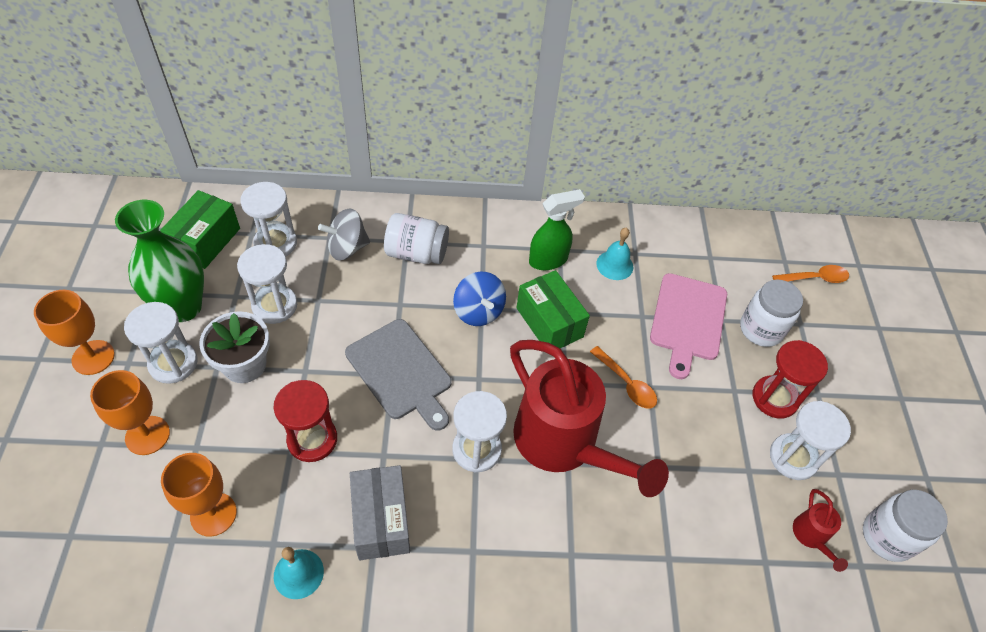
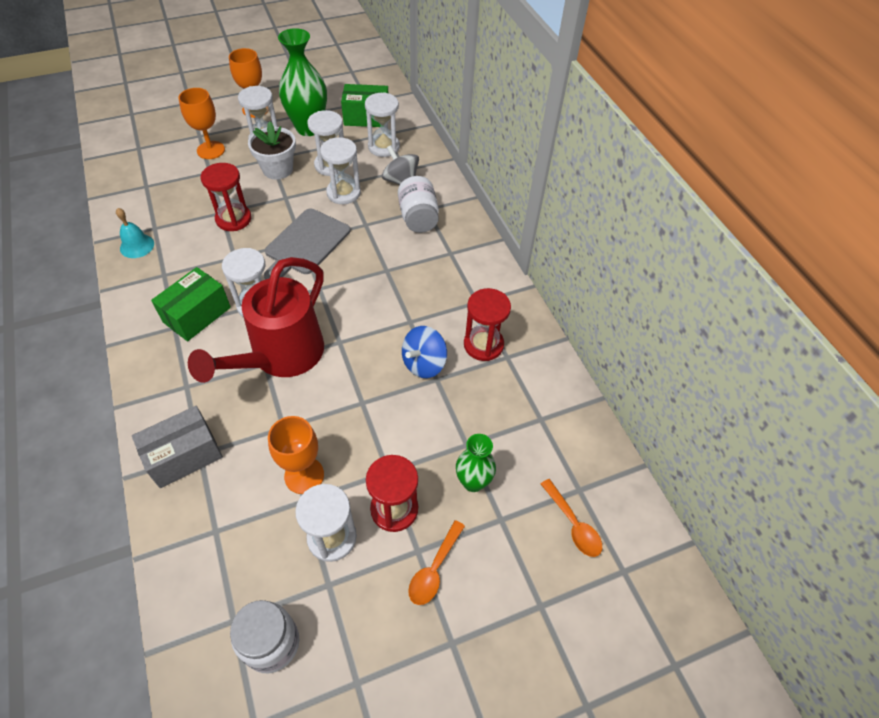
camera: 70 degrees right, 0 degrees up
(213, 514) = (167, 196): orange goblet -> orange goblet (304, 475)
(334, 308) = (343, 193): none -> white hourglass
(381, 520) = (184, 272): grey box -> grey box (184, 455)
(478, 311) = (382, 269): blue spinning top -> blue spinning top (424, 363)
(548, 260) = (460, 297): green spray bottle -> none
(549, 322) = (395, 316): green box -> green box (197, 315)
(614, 265) = (483, 345): turquoise bell -> red hourglass
(626, 384) = (357, 384): orange spoon -> orange spoon (434, 569)
(688, 320) = (451, 416): pink cutting board -> none
(761, 329) = (473, 482): white jar -> green vase
(811, 537) = (251, 568): red watering can -> none

